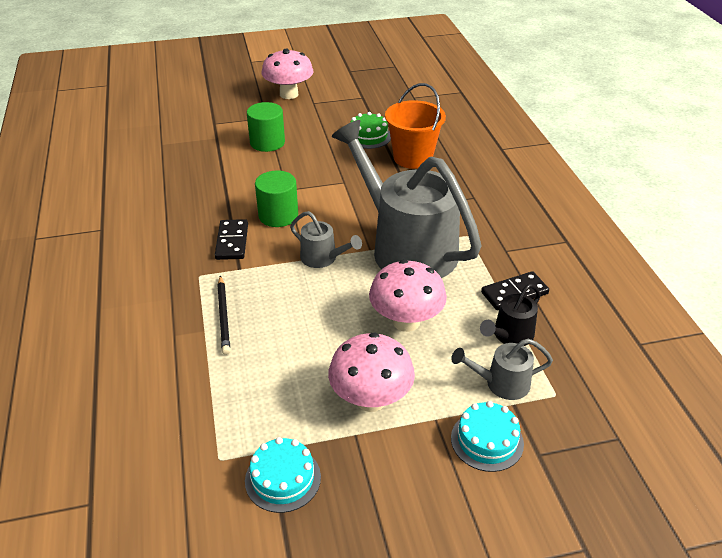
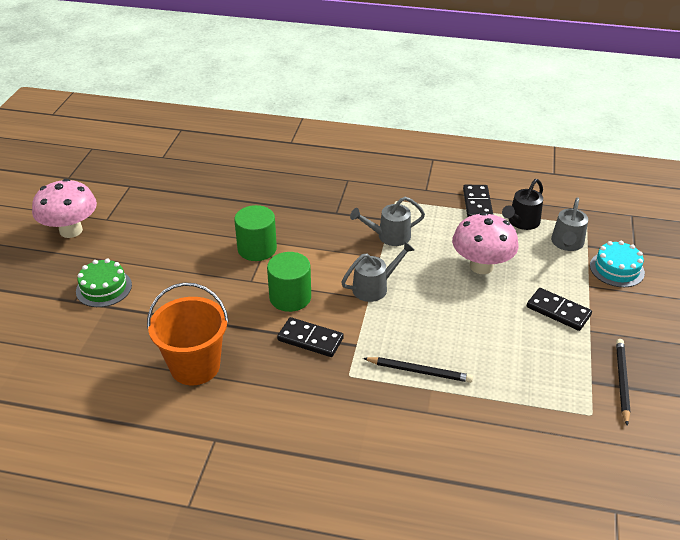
camera: 65 degrees left, 0 degrees up
(267, 142) = (154, 271): green cylinder -> green cylinder (257, 249)
(283, 478) = (622, 381): turquoise cake -> black pencil
(368, 136) = (205, 204): green cake -> green cake (104, 288)
(371, 399) = (558, 311): pink mushroom -> black domino
(405, 247) = (389, 236): grey watering can -> grey watering can, size x0.42
(413, 158) = (264, 191): orange bucket -> orange bucket (195, 366)
(509, 336) = (521, 222): black watering can -> black watering can turned 60 degrees clockwise

